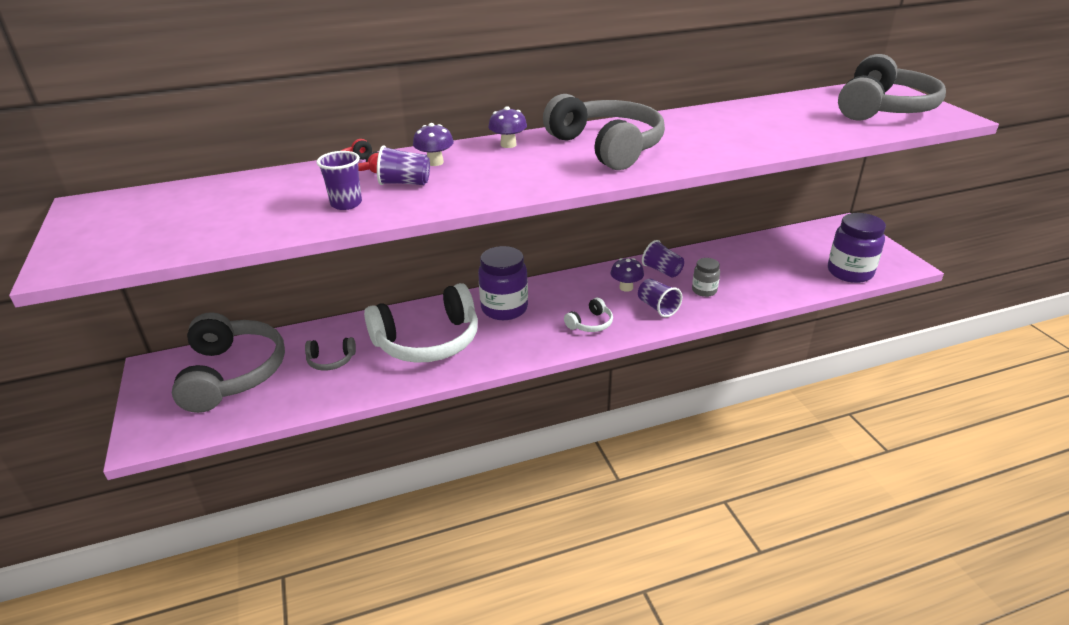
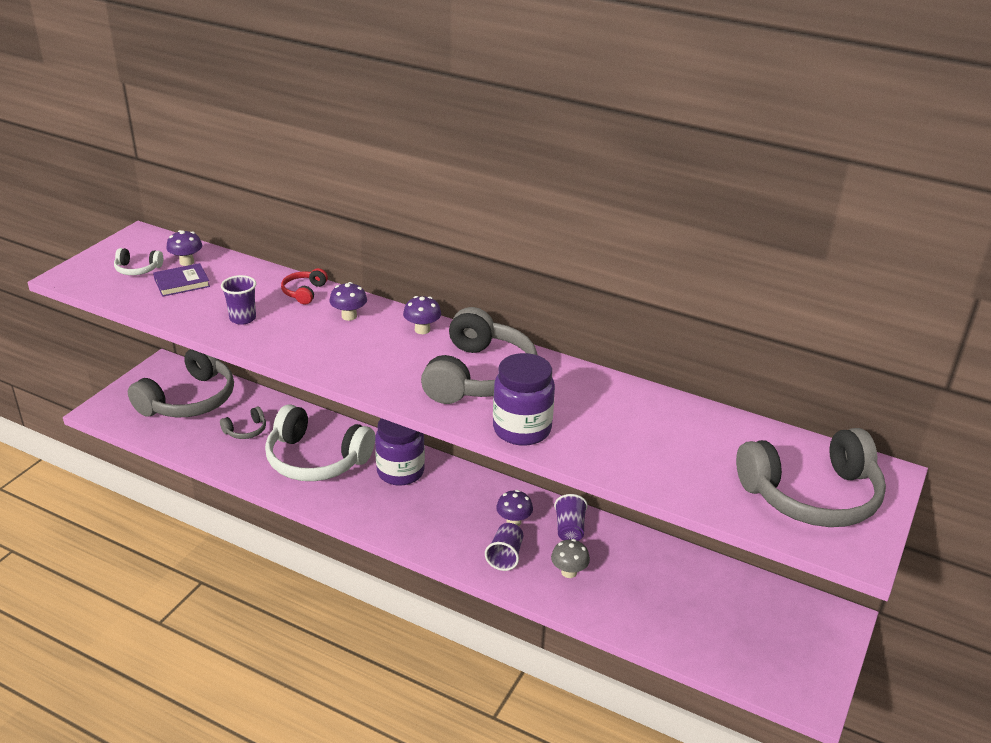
camera: 45 degrees right, 0 degrees up
(192, 198) = (186, 262): none -> purple mushroom
(222, 211) = (182, 282): none -> purple book
(331, 360) = (246, 430): grey headphones -> grey headphones turned 75 degrees counterclockwise
(405, 183) = (300, 323): purple cup -> none
(590, 324) = (434, 529): white headphones -> white headphones (137, 269)
(704, 290) = (569, 572): grey jar -> grey mushroom
(849, 272) = (735, 661): purple jar -> purple jar (522, 430)

